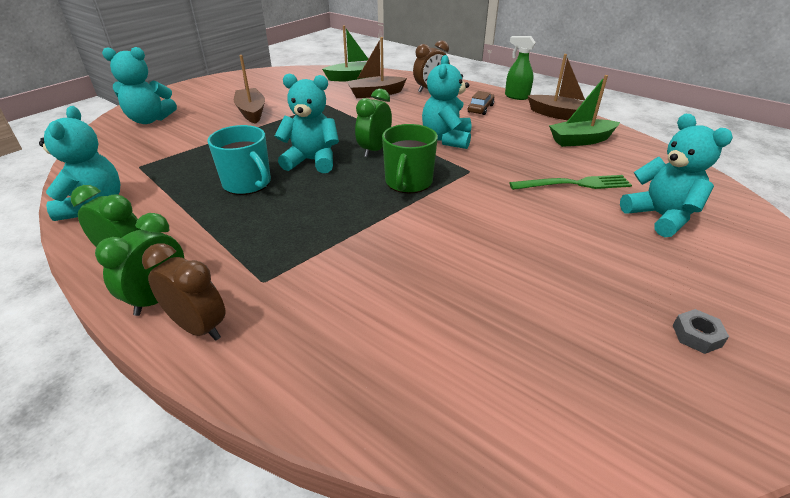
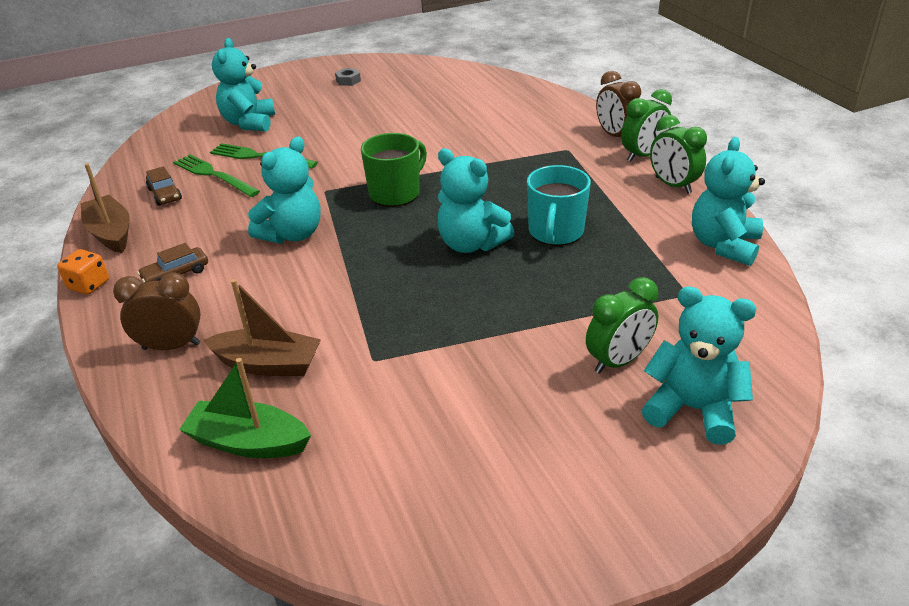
camera: 150 degrees left, 0 degrees up
(247, 183) = (555, 232): turquoise mug -> turquoise mug turned 150 degrees counterclockwise
(251, 112) = (507, 375): brown boat -> none
(374, 150) = (389, 240): green clock -> green clock (618, 361)
(516, 96) = (89, 285): green spray bottle -> orange dice
(577, 160) = (214, 175): none -> green fork
(580, 140) = (165, 194): green boat -> brown car

